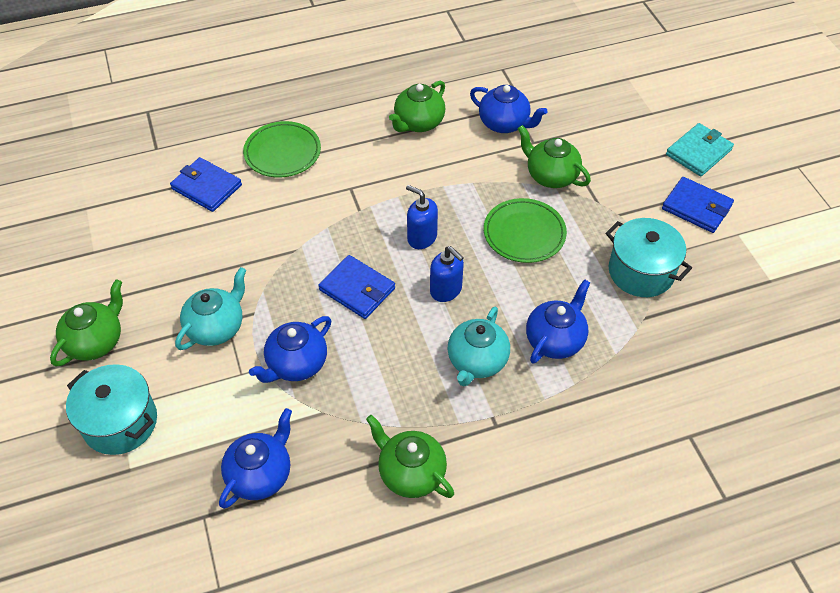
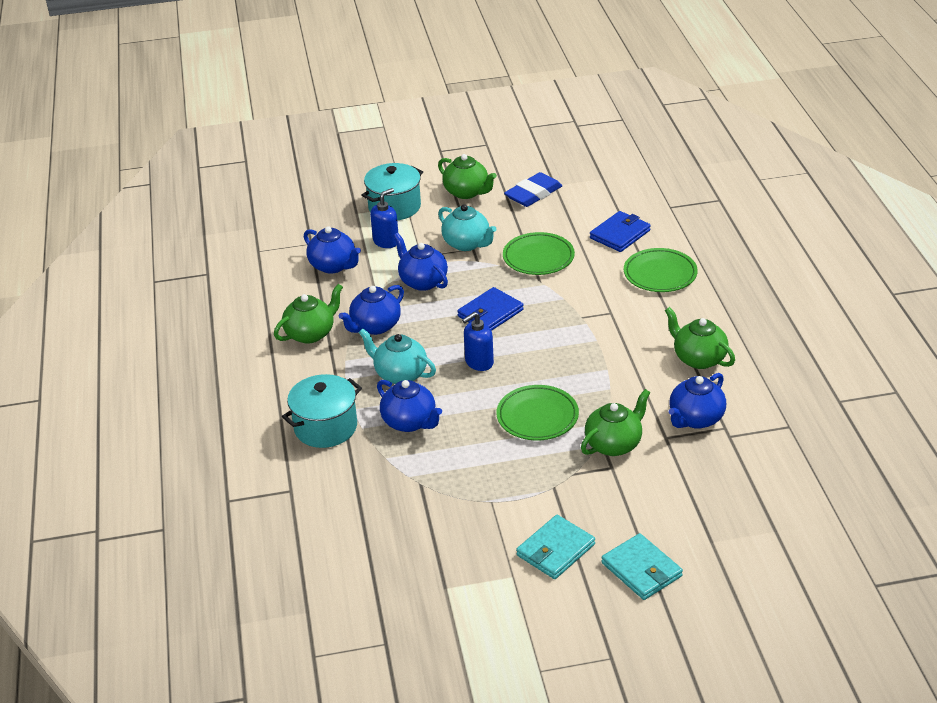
camera: 100 degrees right, 15 degrees down
(111, 271) = (533, 194): none -> blue eraser
(249, 255) = (538, 257): none -> green plate
(390, 402) = (375, 326): none -> blue teapot
(421, 238) = (542, 352): blue soap dispenser -> blue soap dispenser (386, 241)
(641, 272) = (475, 490): turquoise pot -> turquoise pot (325, 427)
(696, 207) = (555, 550): blue wallet -> turquoise wallet

